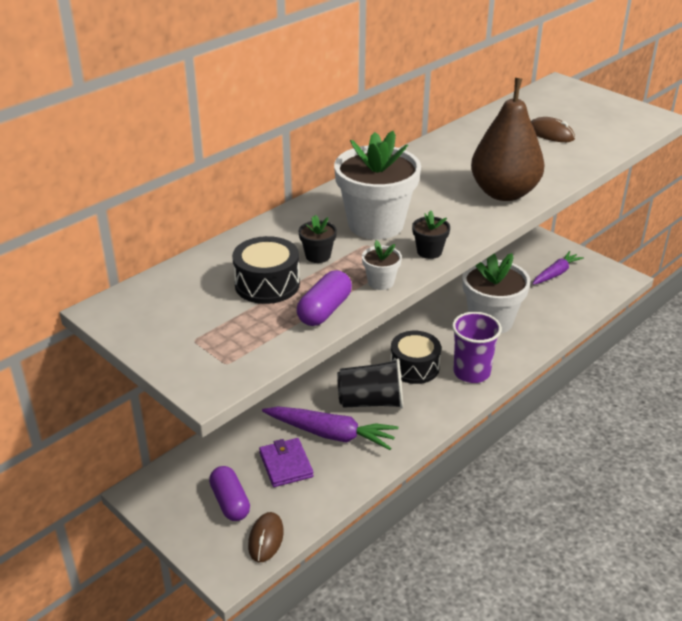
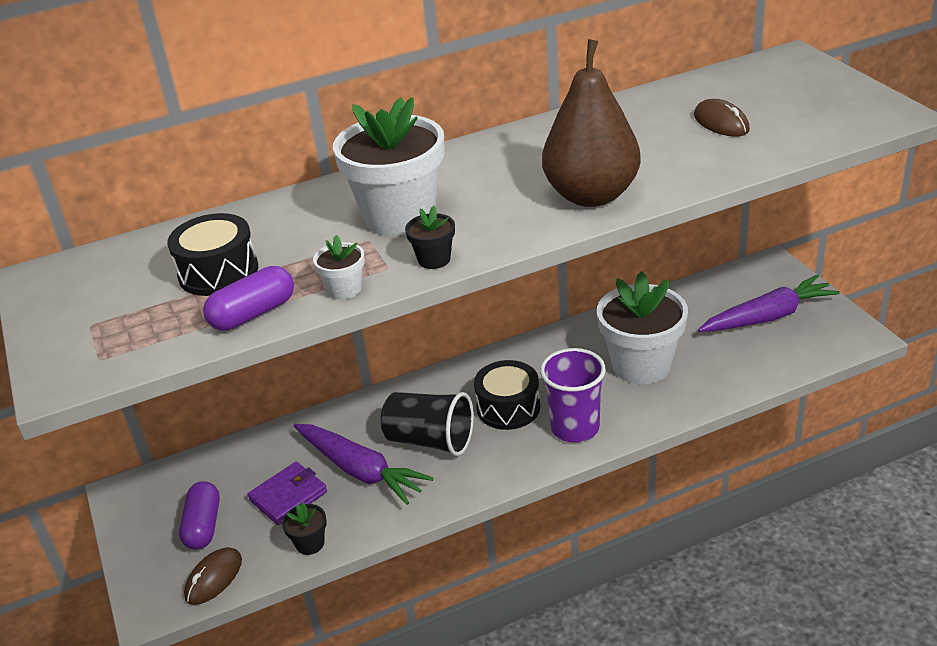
camera: 25 degrees right, 0 degrees up
(286, 465) = (288, 496): purple wallet -> purple wallet turned 45 degrees clockwise
(318, 256) = (301, 246): black flower pot -> black flower pot (310, 543)
(555, 273) = (768, 317): purple carrot -> purple carrot, size x1.51

